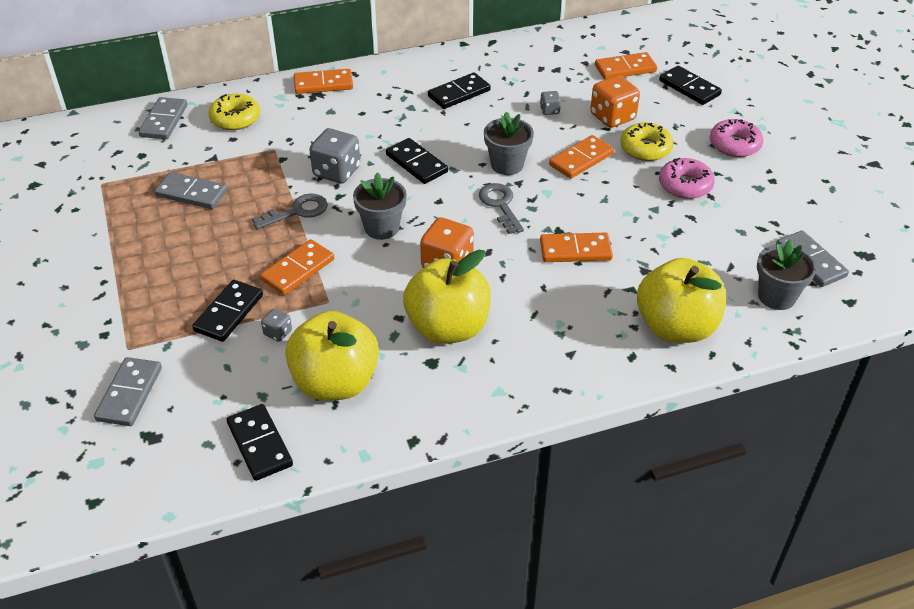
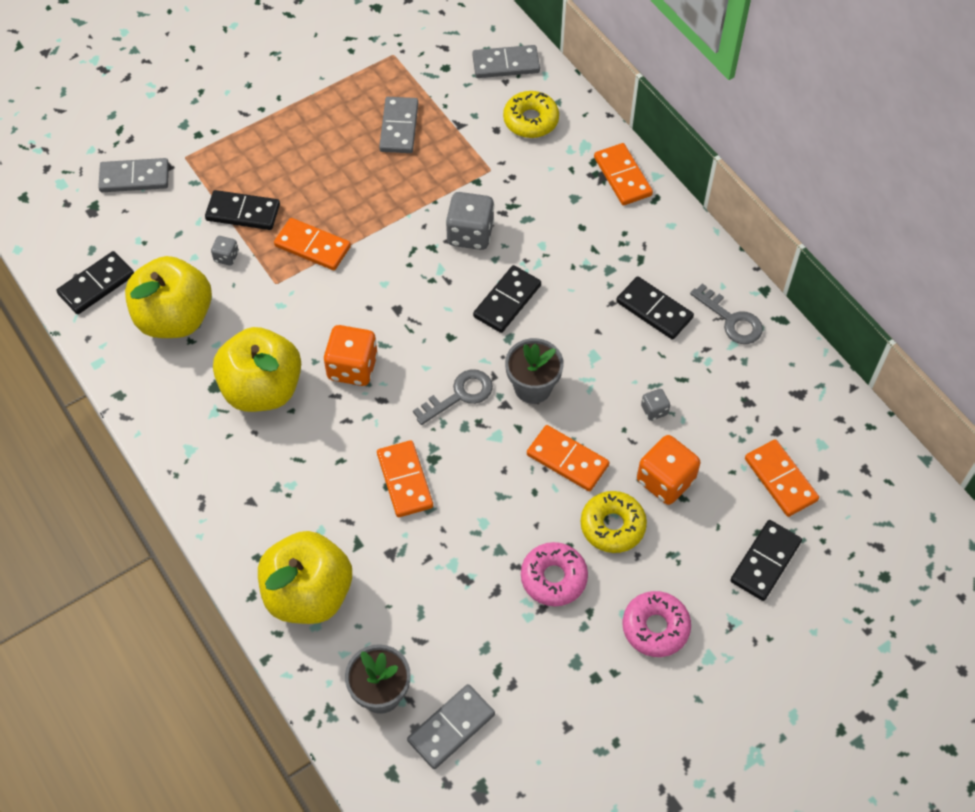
camera: 75 degrees right, 15 degrees up
(297, 211) = (397, 220): grey key -> grey key (731, 320)
(382, 228) = (392, 297): grey flower pot -> none

